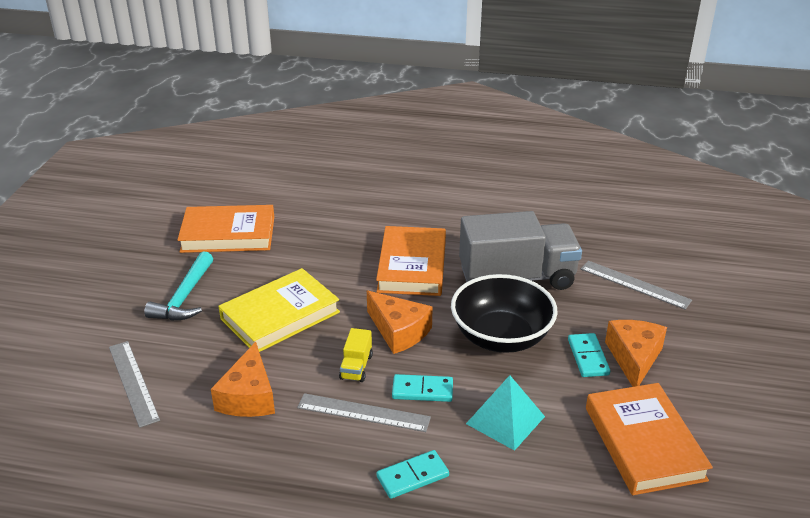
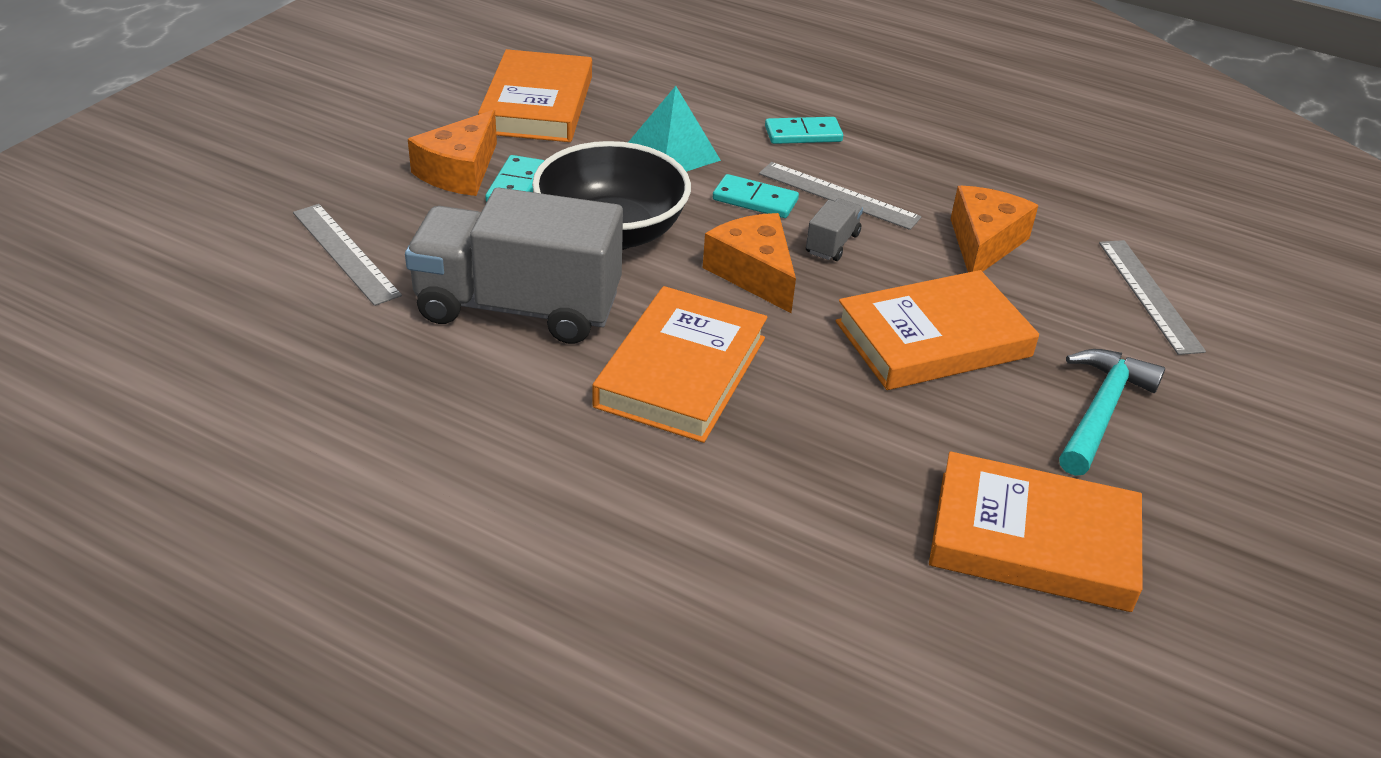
camera: 165 degrees left, 5 degrees up
(280, 315) = (933, 339): yellow book -> orange book
(356, 367) = (832, 243): yellow truck -> grey truck

